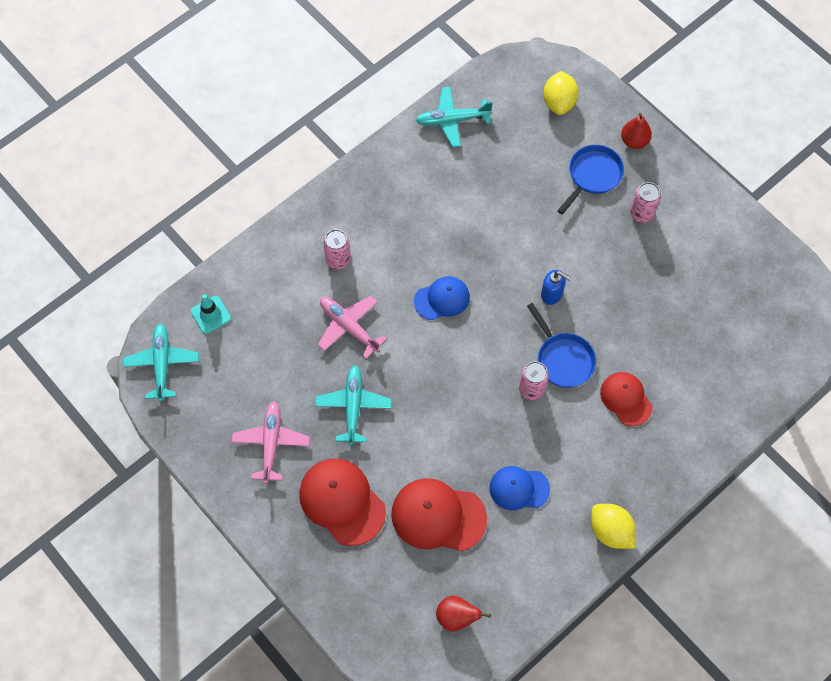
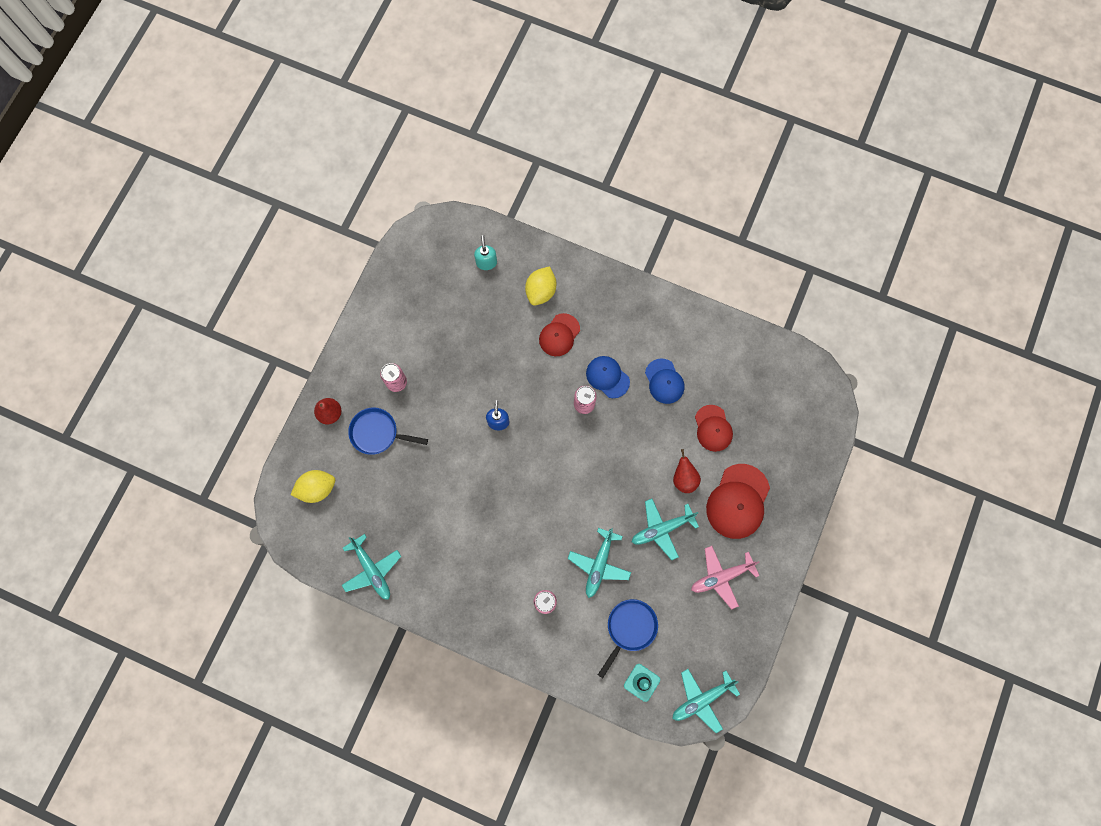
camera: 115 degrees left, 10 degrees up
(349, 327) = (599, 564): pink plane -> turquoise plane
(438, 516) = (713, 428): red cap -> red cap, size x0.63
(442, 299) = (541, 503): blue cap -> blue cap (607, 377)
(456, 617) = (776, 384): red pear -> red pear (684, 478)
(563, 359) = (549, 391): blue pan -> blue pan (629, 628)
(610, 531) = (663, 308): yellow lemon -> yellow lemon (541, 291)
(749, 359) = (486, 262): none -> turquoise soap dispenser

